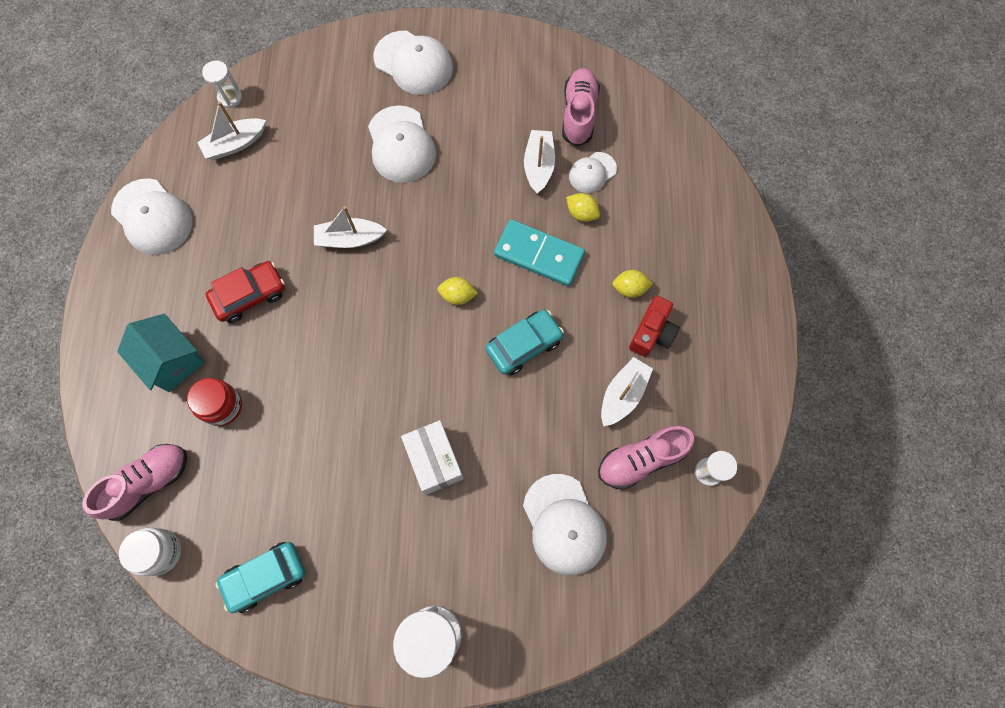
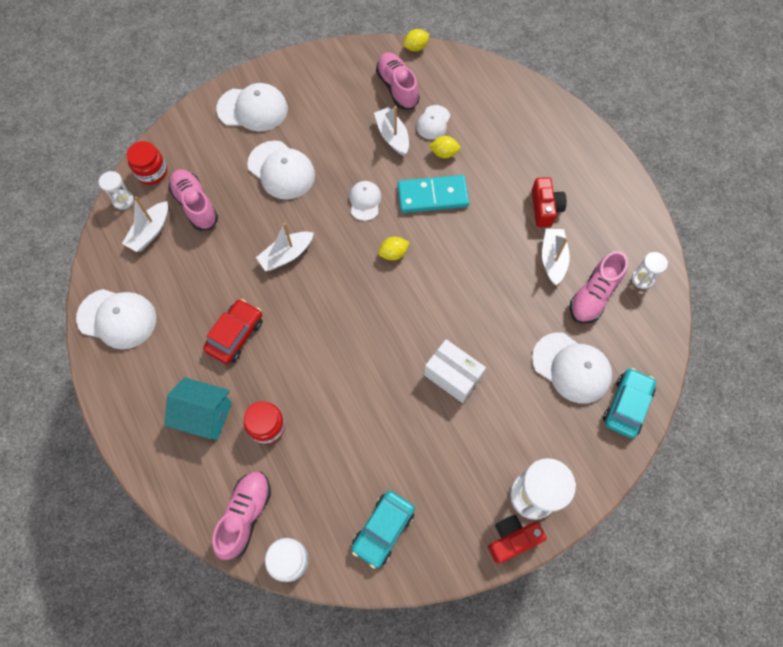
camera: 30 degrees left, 5 degrees down
(274, 81) = (152, 172): none -> red jar
(294, 138) = (195, 205): none -> pink shoe
(384, 666) = (512, 539): none -> red camera
(464, 223) = (365, 201): none -> white cap
(524, 345) = (463, 262): turquoise car -> turquoise car (627, 405)
(629, 288) = (510, 187): yellow lemon -> yellow lemon (416, 47)

